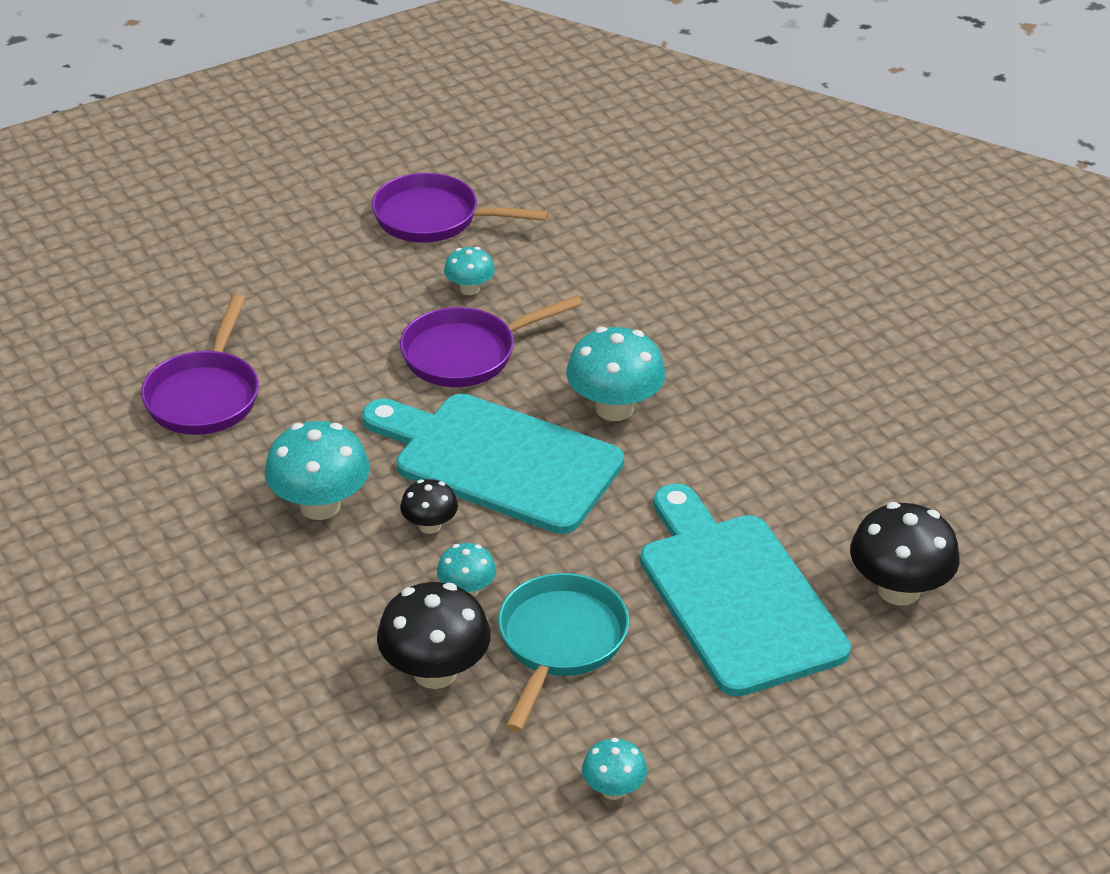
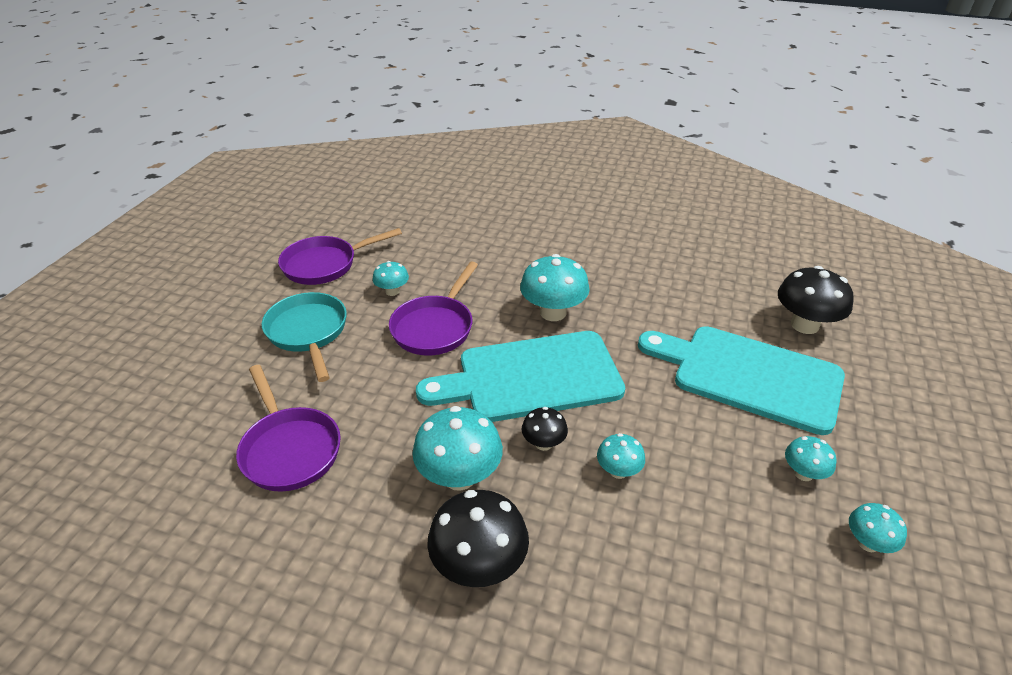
camera: 40 degrees left, 0 degrees up
(435, 672) = (674, 543): black mushroom -> black mushroom (479, 565)
(559, 642) = (710, 467): turquoise pan -> turquoise pan (308, 332)
(645, 706) = (803, 473): none -> turquoise mushroom

